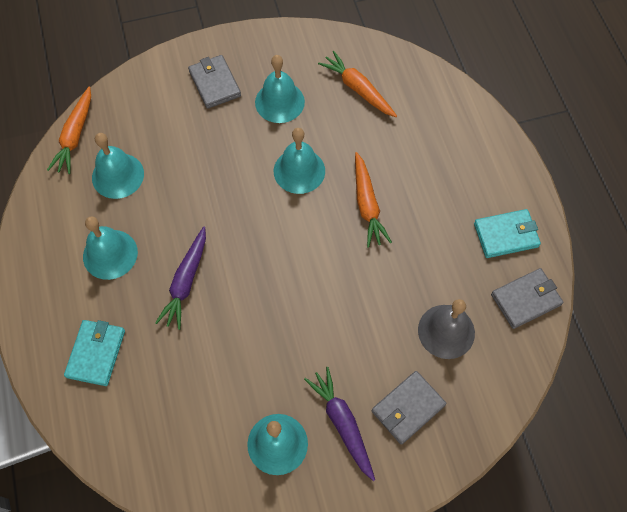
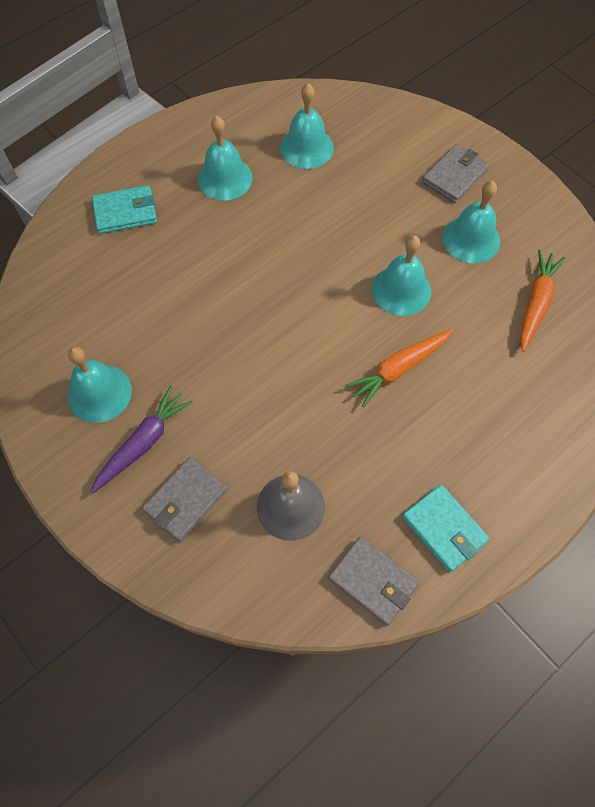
camera: 65 degrees right, 0 degrees up
(75, 136) = (328, 99): orange carrot -> none
(186, 282) = (227, 248): purple carrot -> none
(408, 408) = (185, 500): grey wallet -> grey wallet turned 75 degrees counterclockwise

